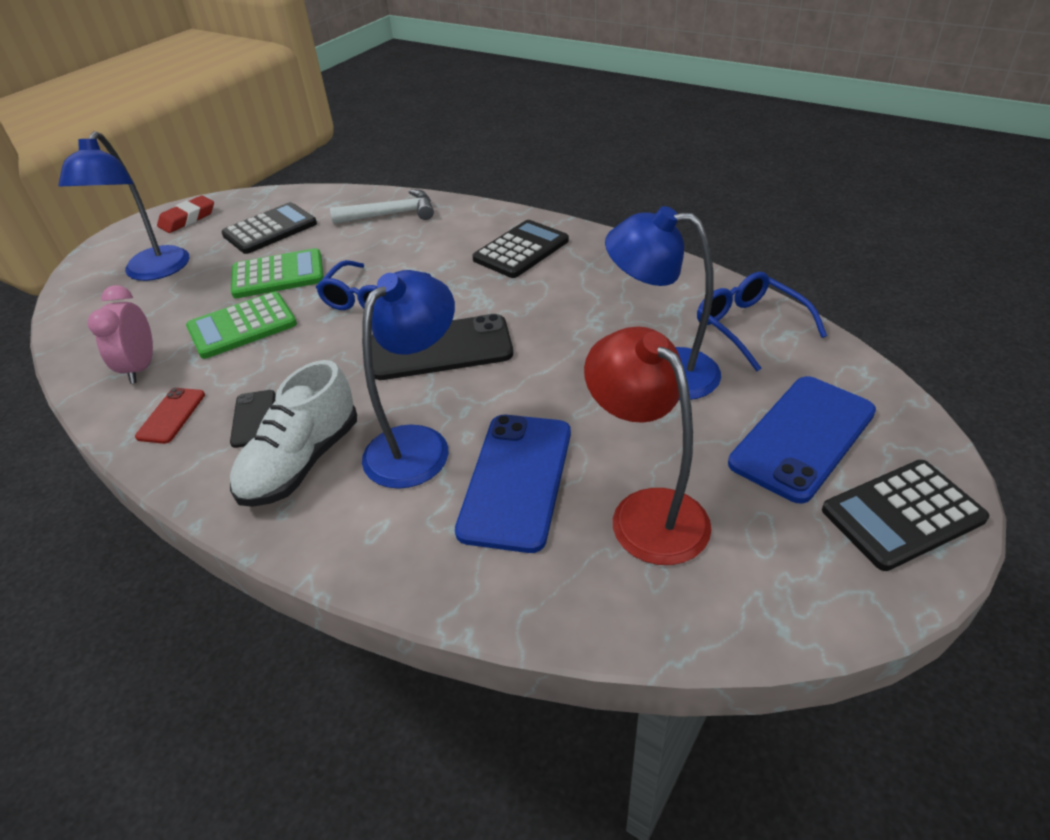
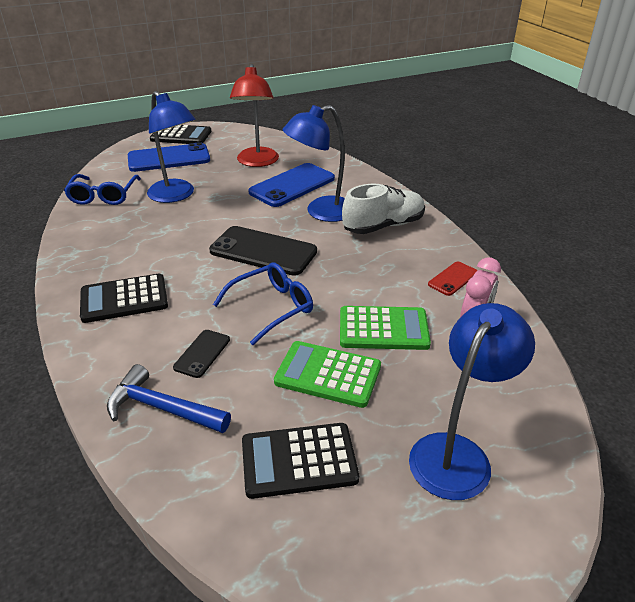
camera: 150 degrees left, 5 degrees down
(187, 219) = (394, 564): red eraser -> none
(253, 419) = (400, 256): black phone -> black phone (202, 353)
(391, 214) = (162, 408): white hammer -> blue hammer

